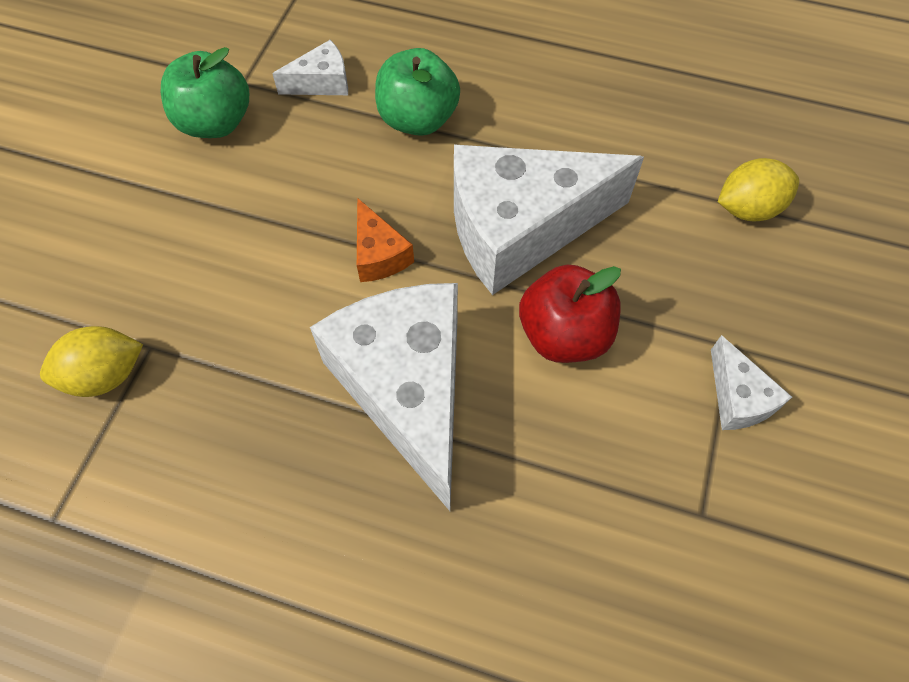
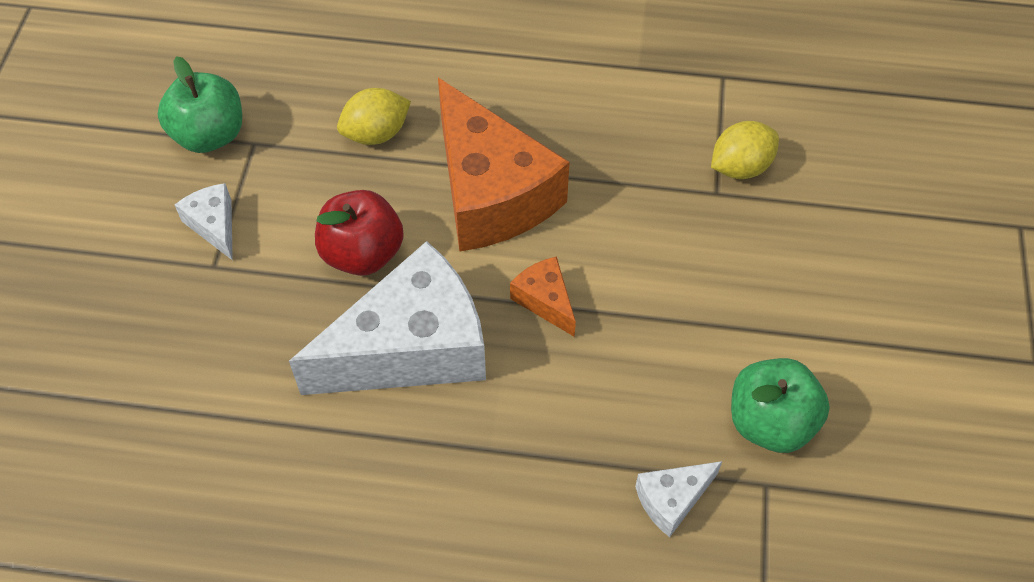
camera: 170 degrees right, 5 degrees down
(407, 389) = (491, 192): white cheese -> orange cheese
(418, 119) = (544, 464): green apple -> green apple (209, 135)
(747, 208) = (174, 407): yellow lemon -> yellow lemon (376, 134)

